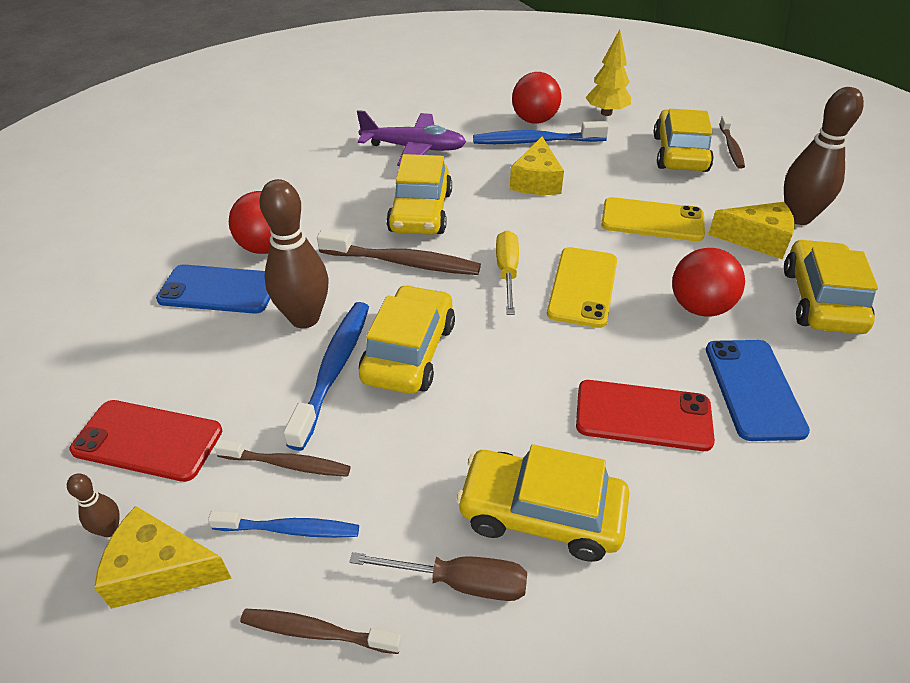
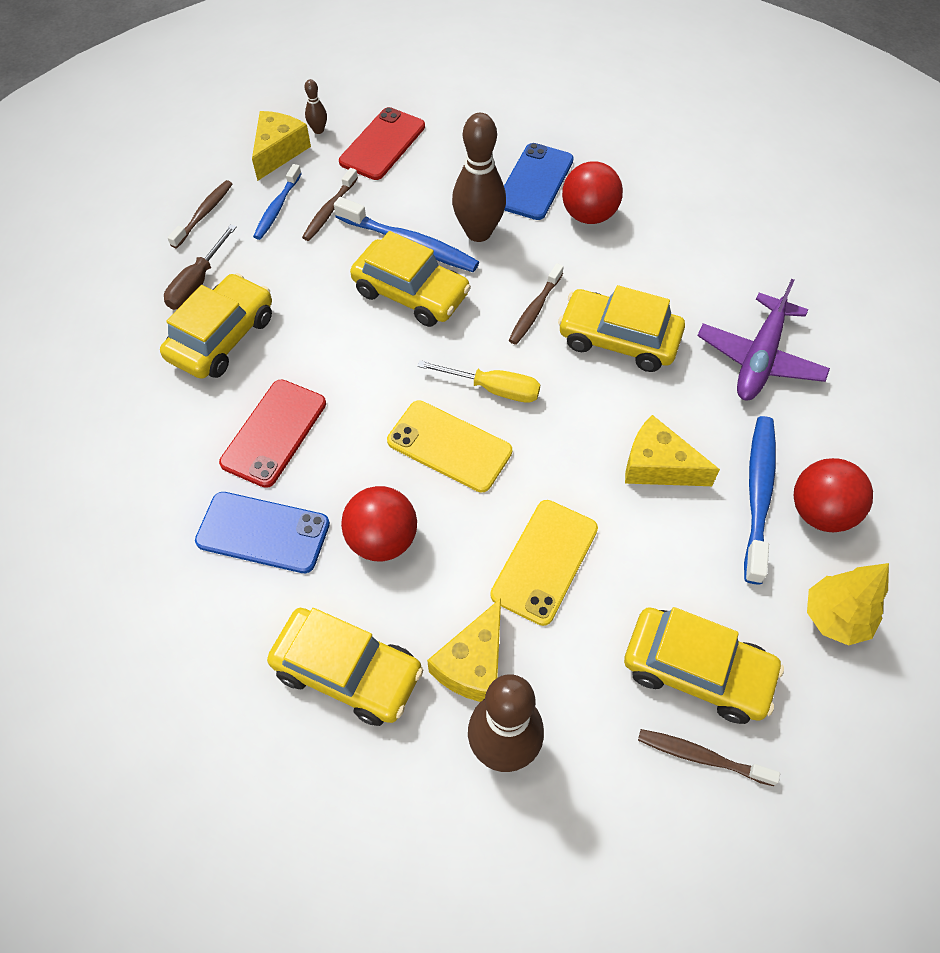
camera: 105 degrees right, 15 degrees up
(403, 262) = (534, 310): brown toothbrush -> brown toothbrush, size x0.63

